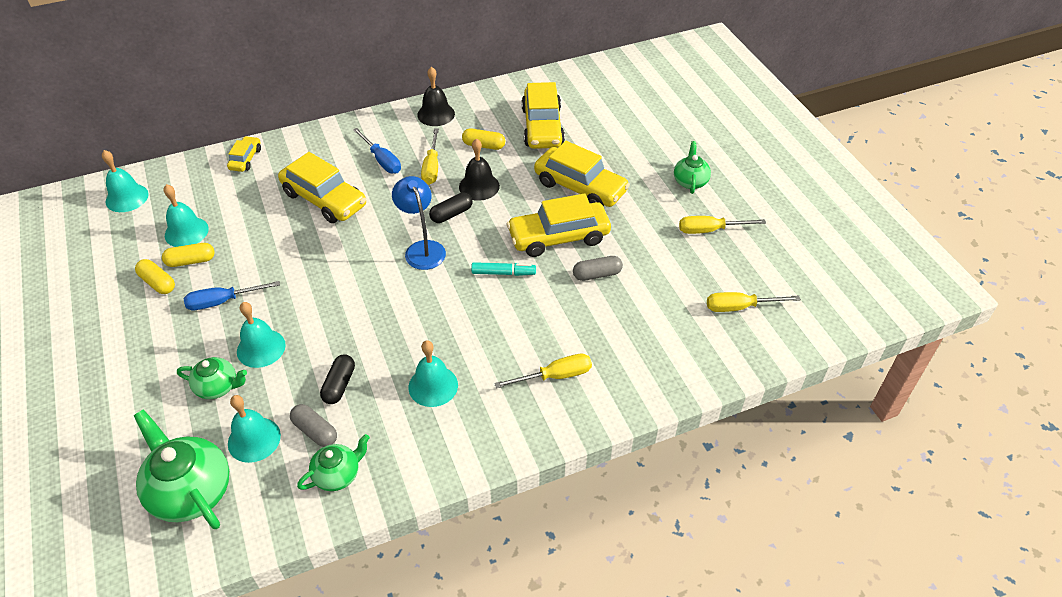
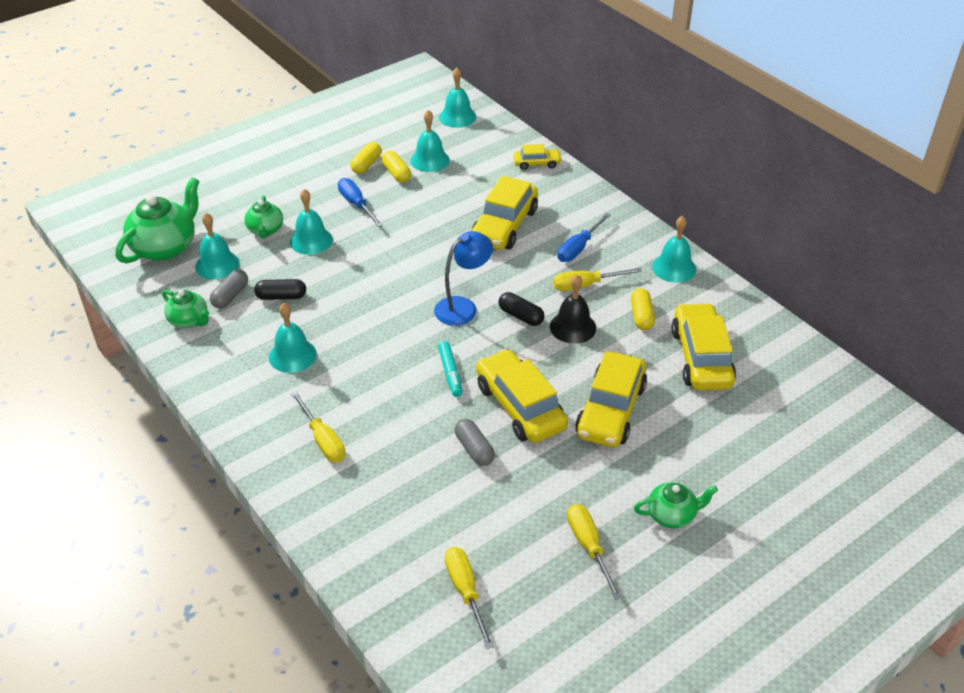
camera: 75 degrees right, 5 degrees down
(436, 114) = (674, 268): black bell -> turquoise bell
(542, 127) = (701, 357): yellow car -> yellow car turned 105 degrees clockwise

